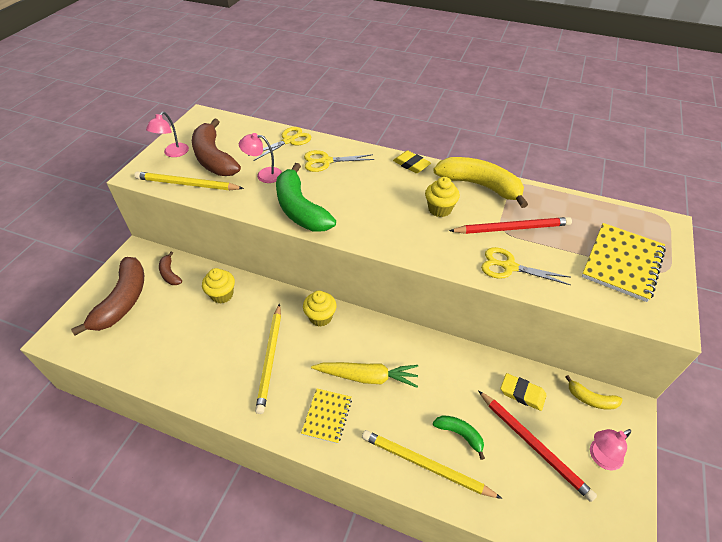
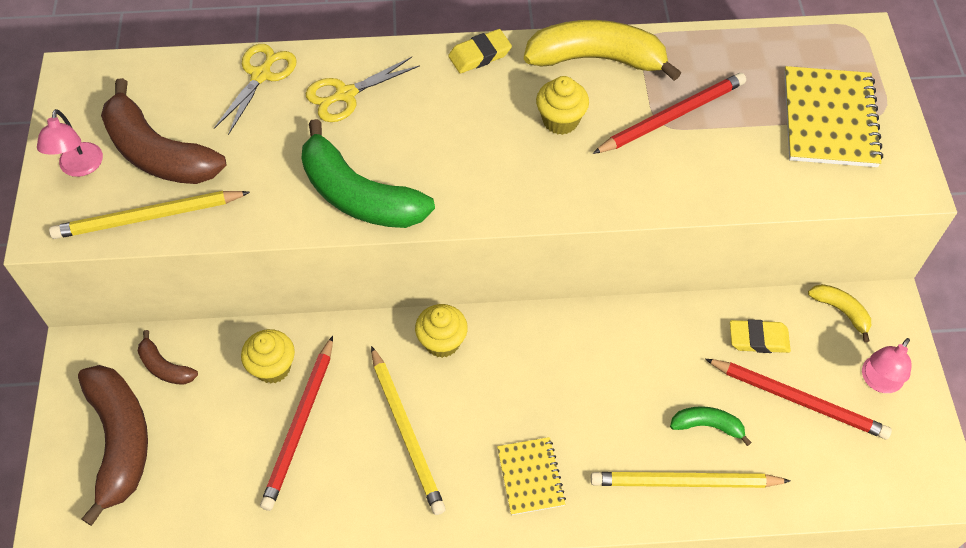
camera: 25 degrees left, 10 degrees up
(216, 330) = (300, 425): none -> red pencil
(264, 175) = (263, 154): pink lamp -> none
(367, 377) = (554, 401): yellow carrot -> none
(411, 164) = (479, 55): yellow eraser -> yellow eraser turned 45 degrees counterclockwise
(509, 267) = (695, 180): yellow scissors -> none
(591, 399) = (841, 311): yellow banana -> yellow banana turned 135 degrees counterclockwise

